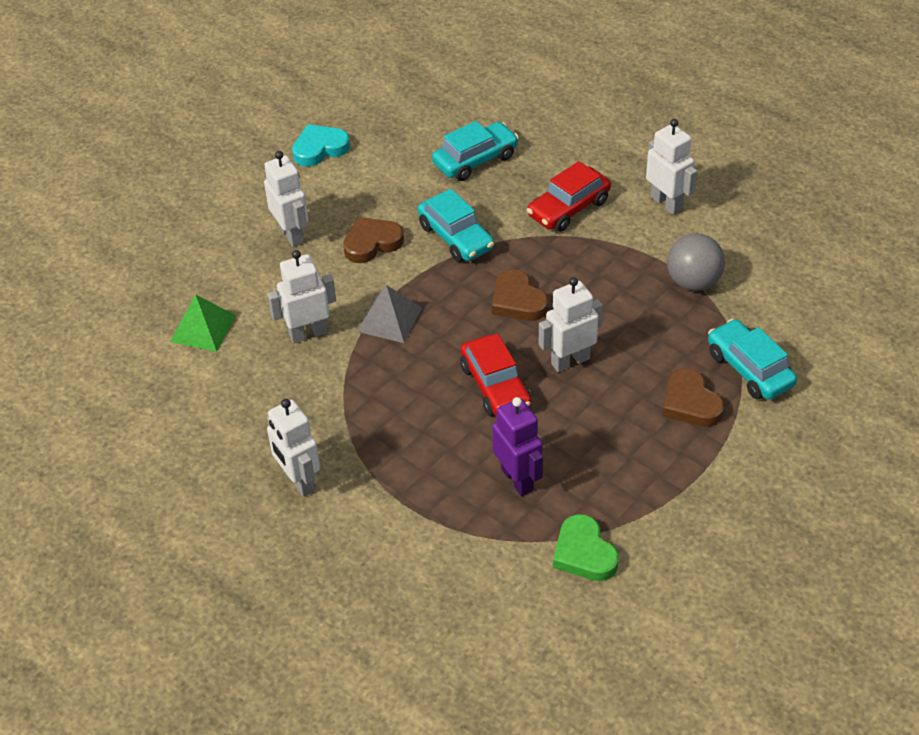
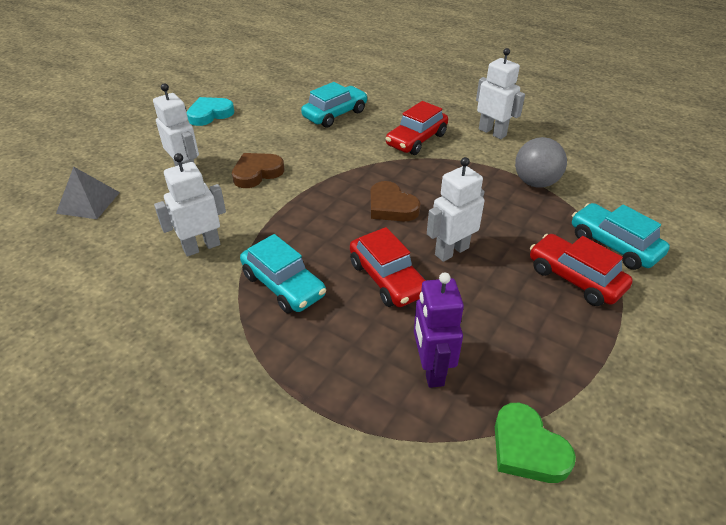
camera: 10 degrees left, 5 degrees down
(203, 328) = (99, 250): green pyramid -> none
(299, 481) = (192, 395): white robot -> none
(389, 319) = (278, 229): grey pyramid -> grey pyramid (88, 202)
(456, 237) = (328, 164): turquoise car -> turquoise car (283, 285)
(517, 479) = (431, 369): purple robot -> purple robot turned 150 degrees counterclockwise
(690, 403) = (575, 278): brown heart -> red car

